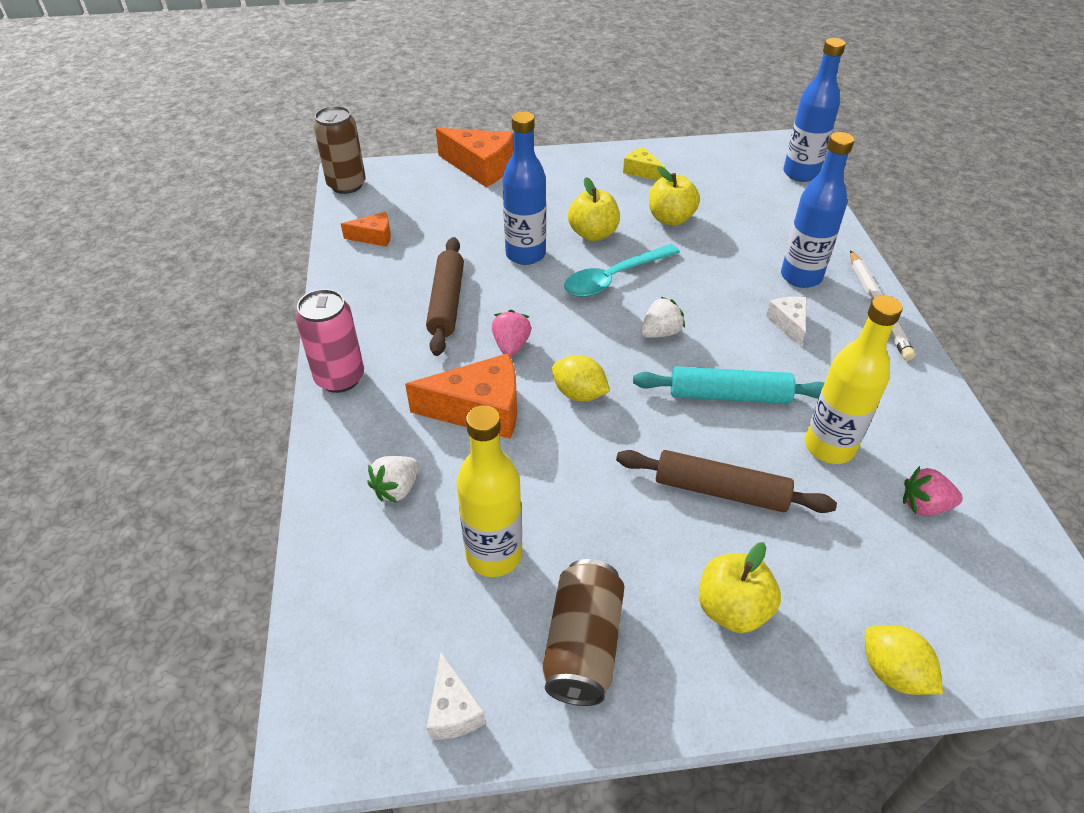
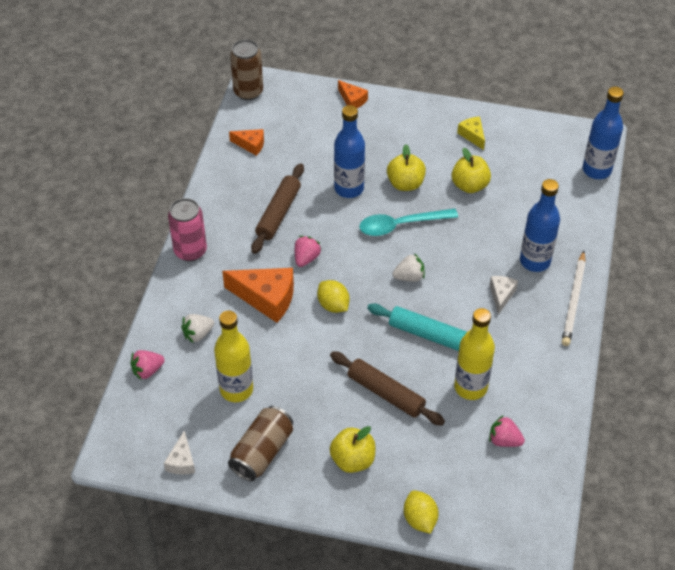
camera: 20 degrees right, 5 degrees up
(334, 569) = (147, 370): none -> pink strawberry
(481, 167) = (352, 100): orange cheese -> orange cheese, size x0.54

